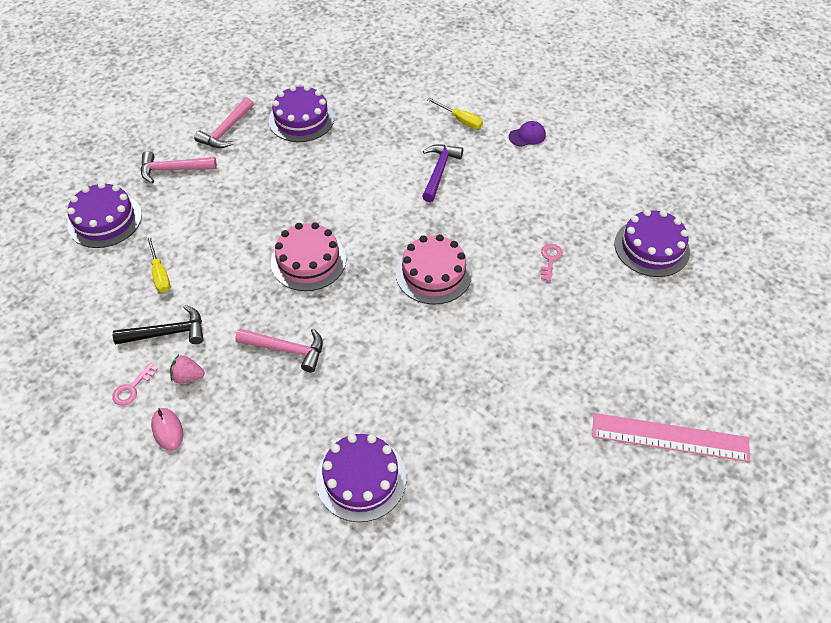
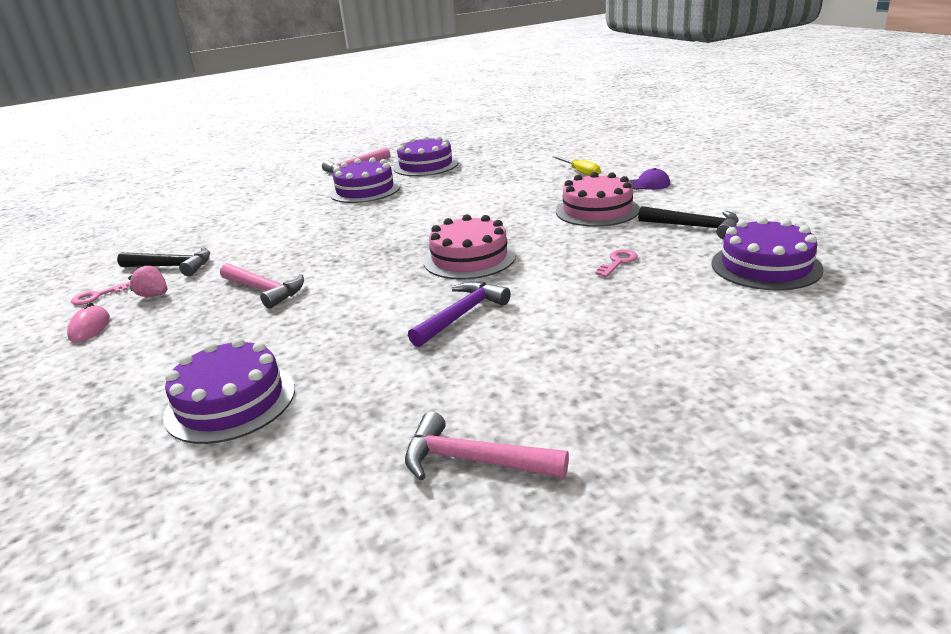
camera: 25 degrees right, 25 degrees down
(105, 220) = (204, 203): purple cake -> purple cake (365, 190)
(160, 274) = (210, 233): yellow screwdriver -> none
(173, 169) = (289, 183): pink hammer -> pink hammer (474, 460)
(308, 261) = (348, 238): pink cake -> pink cake (597, 210)
(439, 171) = (532, 198): purple hammer -> purple hammer (461, 315)
(587, 201) = (694, 227): none -> black hammer
(670, 437) = (705, 446): pink ruler -> none

